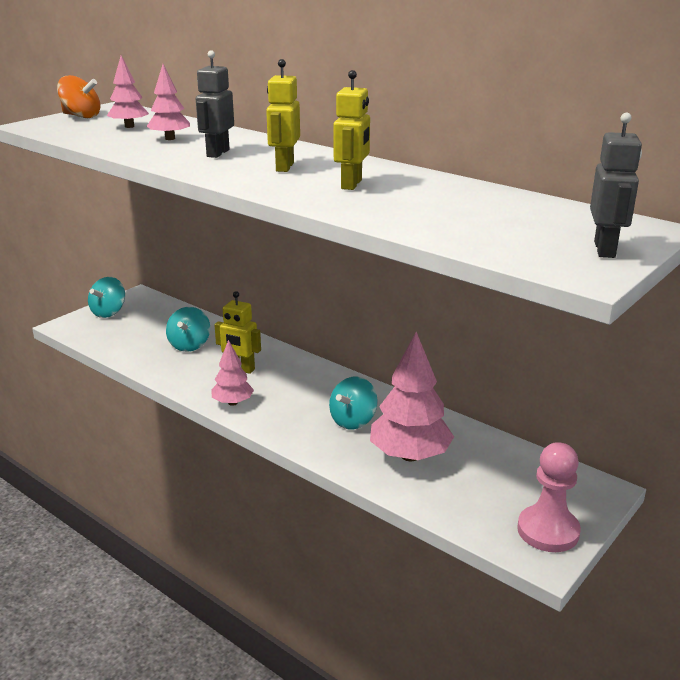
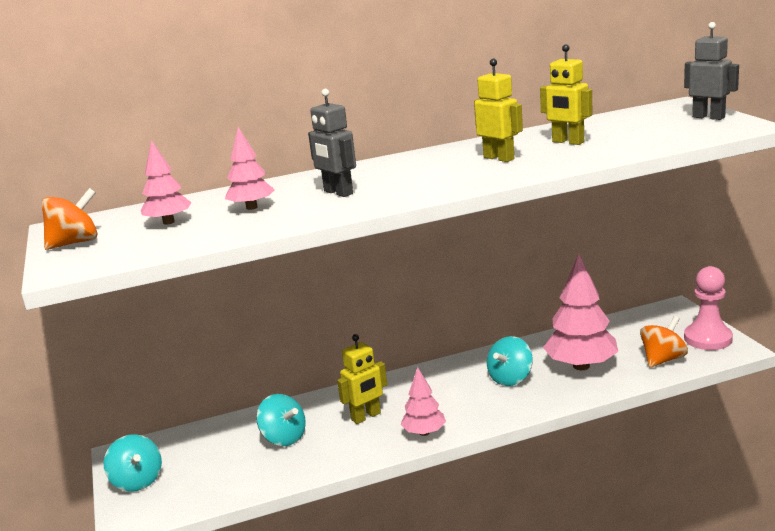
camera: 55 degrees left, 5 degrees down
(284, 167) = (419, 174): yellow robot -> yellow robot (567, 142)
(353, 421) = (510, 378): turquoise spinning top -> turquoise spinning top turned 60 degrees clockwise
(468, 507) = (663, 359): none -> orange spinning top

